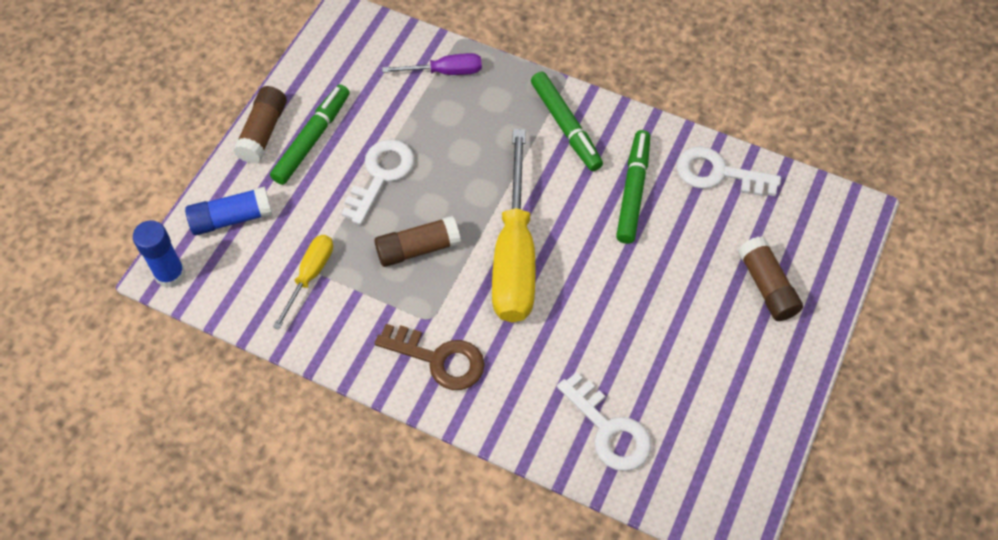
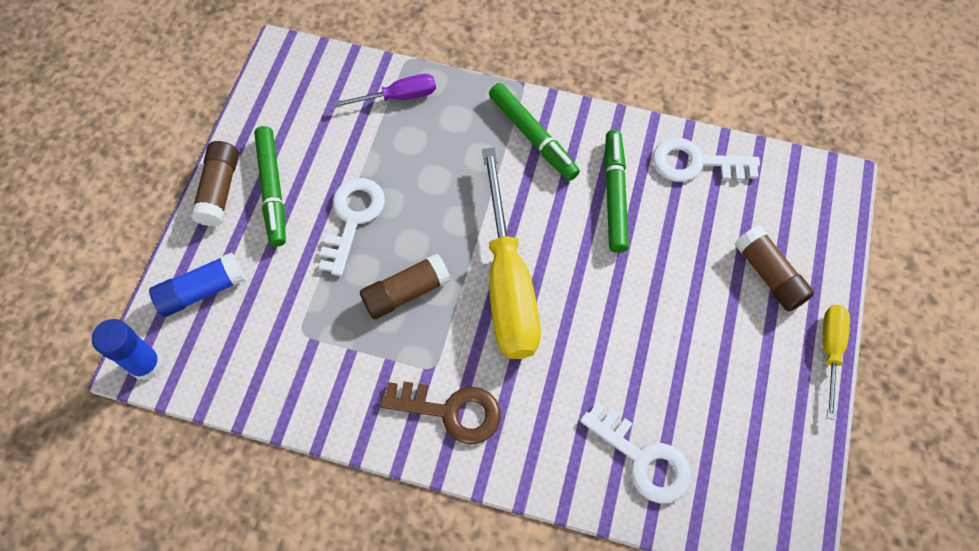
camera: 10 degrees left, 5 degrees up
(310, 276) = (297, 341): yellow screwdriver -> yellow screwdriver (830, 351)
(312, 139) = (273, 190): green marker -> green marker turned 150 degrees clockwise

